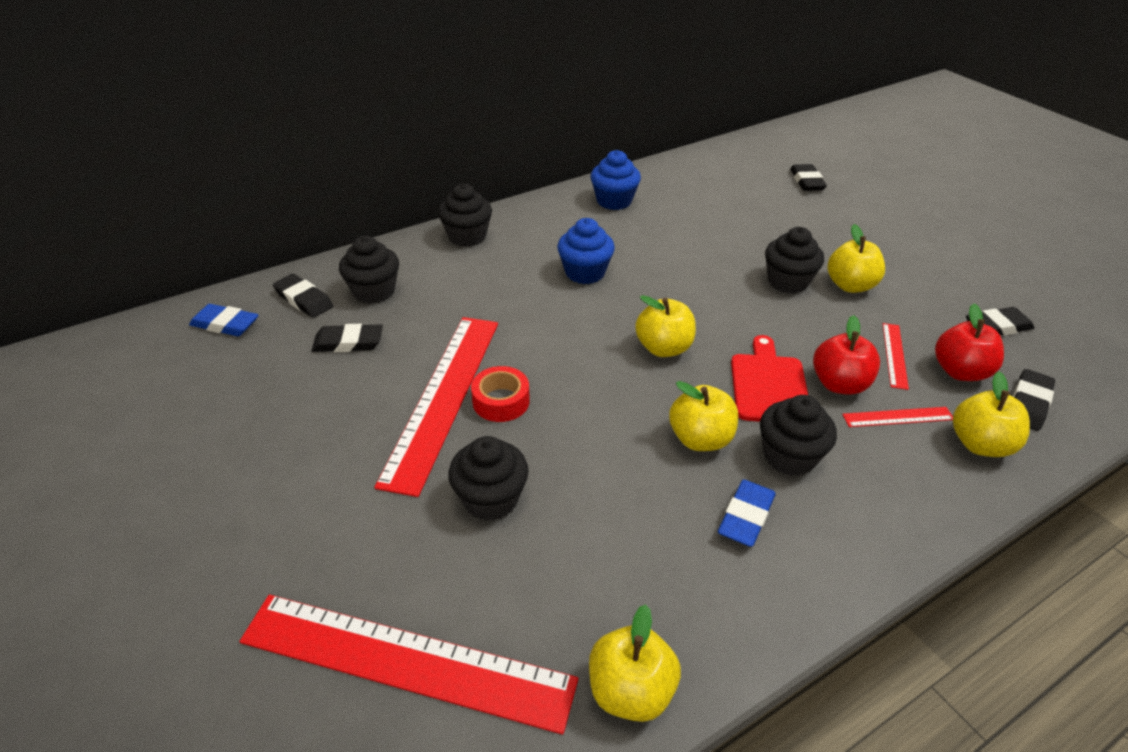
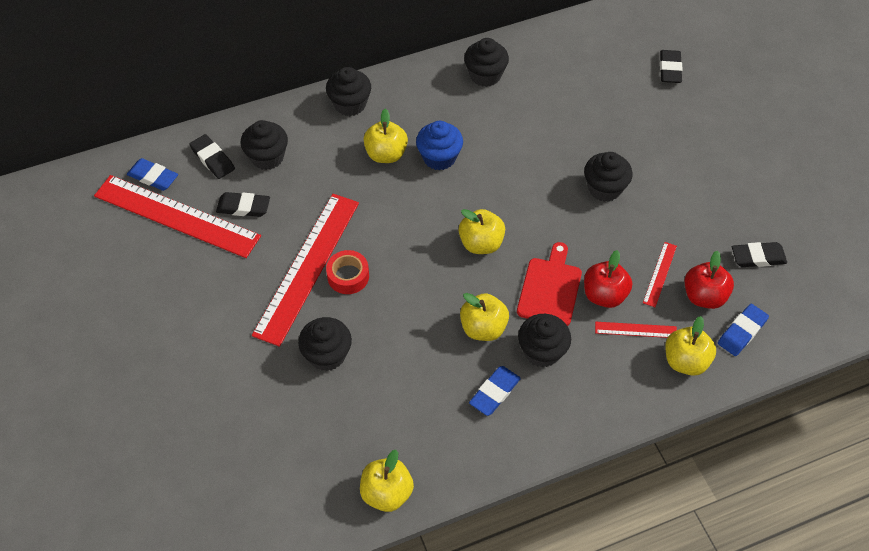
camera: 10 degrees right, 15 degrees up
(406, 660) = (259, 455): red ruler -> red ruler (176, 216)
(614, 201) = (485, 75): blue cupcake -> black cupcake
(850, 285) = (655, 199): yellow apple -> yellow apple (386, 154)
(1028, 403) = (742, 332): black eraser -> blue eraser

